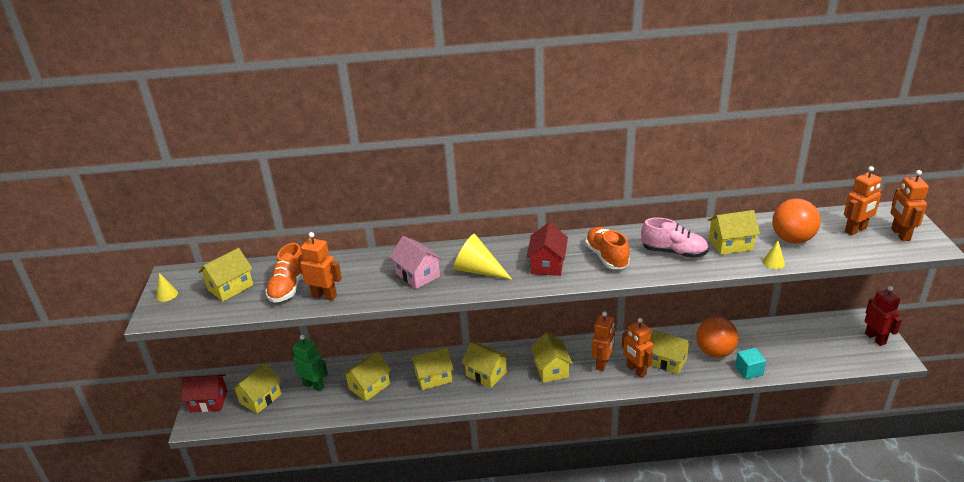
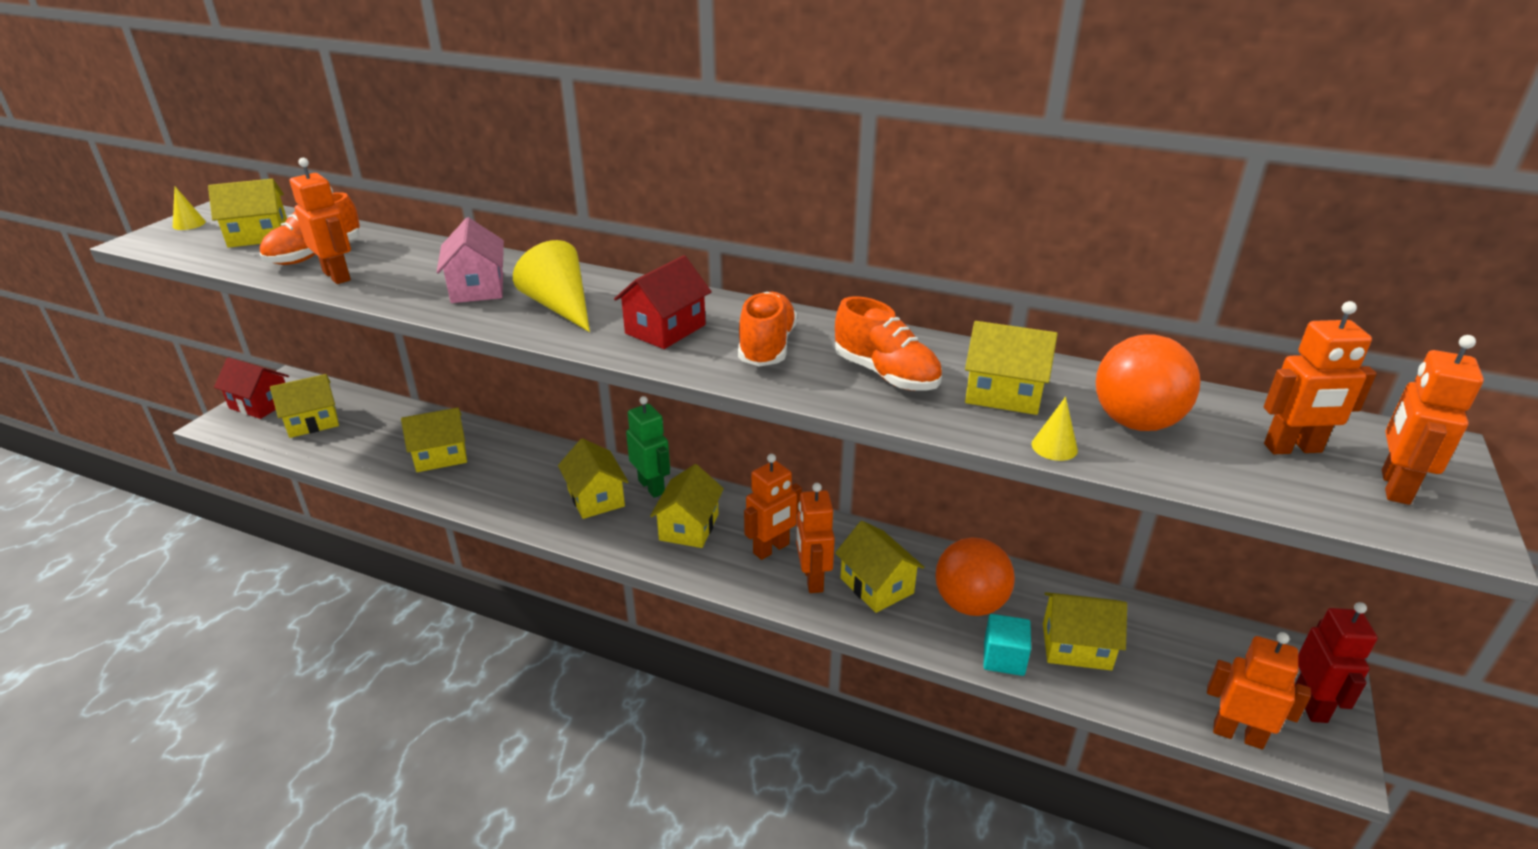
camera: 25 degrees right, 0 degrees up
(314, 385) = (383, 430): green robot -> green robot (652, 487)
(433, 377) = (526, 475): yellow house -> yellow house (1076, 646)
(674, 252) = (886, 374): pink shoe -> orange shoe
(859, 363) = (1238, 734): none -> orange robot

